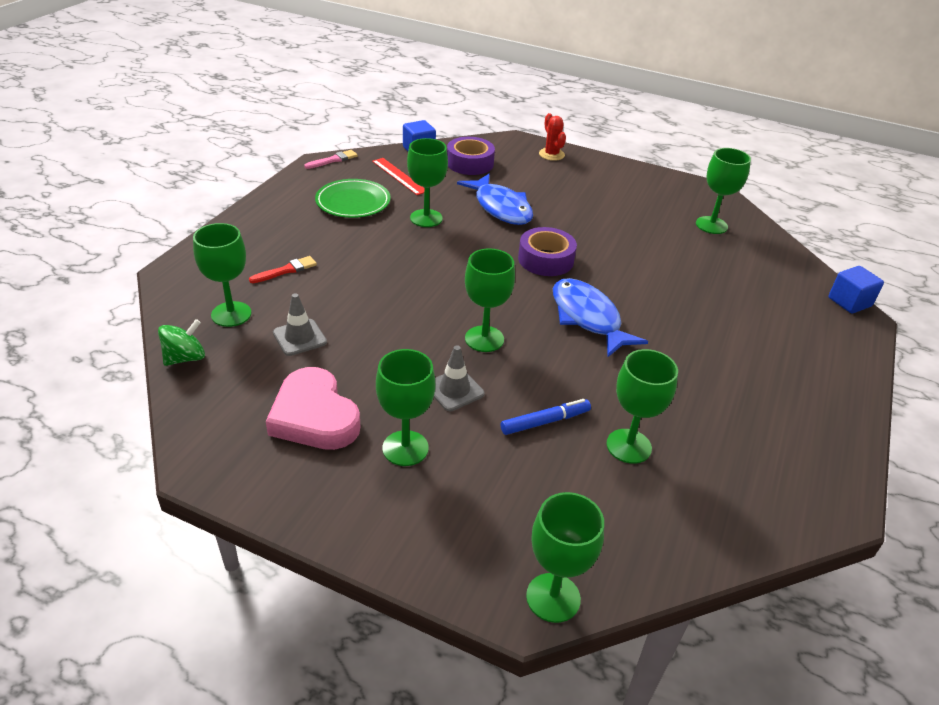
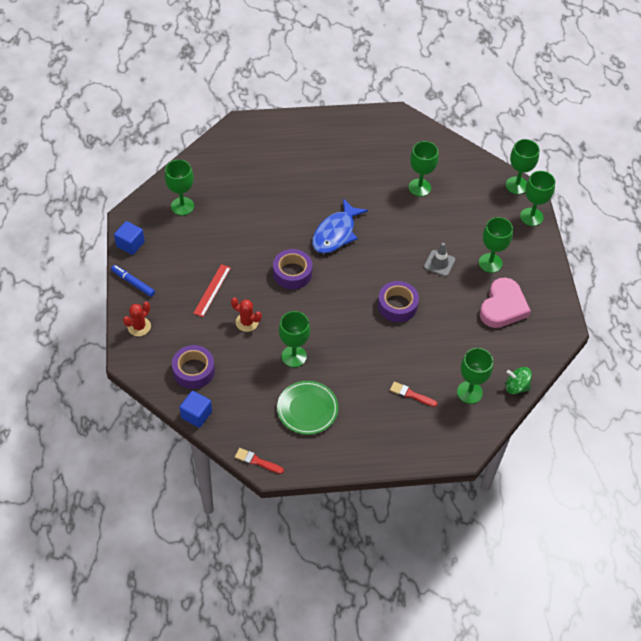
camera: 120 degrees left, 15 degrees up
(299, 337) = (459, 348): grey traffic cone -> none
(333, 160) = (257, 461): pink brush -> red brush
(399, 176) = (248, 404): red ruler -> red ruler (212, 290)
(420, 317) = (397, 305): none -> purple tape
(484, 339) = (391, 269): green goblet -> green goblet (531, 217)
(501, 208) = (247, 322): blue fish -> red cactus
(545, 422) = (430, 221): blue marker -> blue marker (133, 283)
(849, 302) = (227, 130): blue cube -> blue cube (130, 244)

